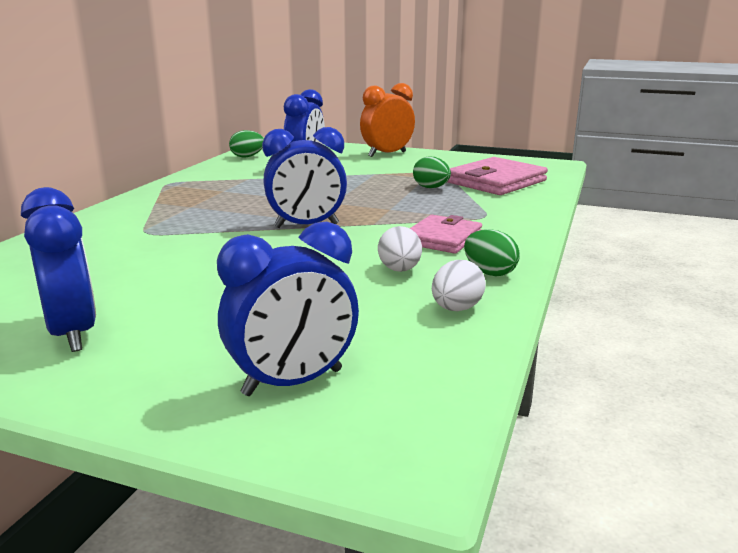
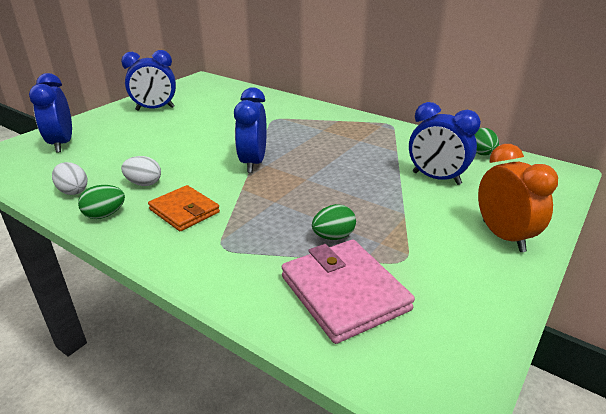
camera: 105 degrees right, 10 degrees up
(442, 238) = (184, 211): pink wallet -> orange wallet

